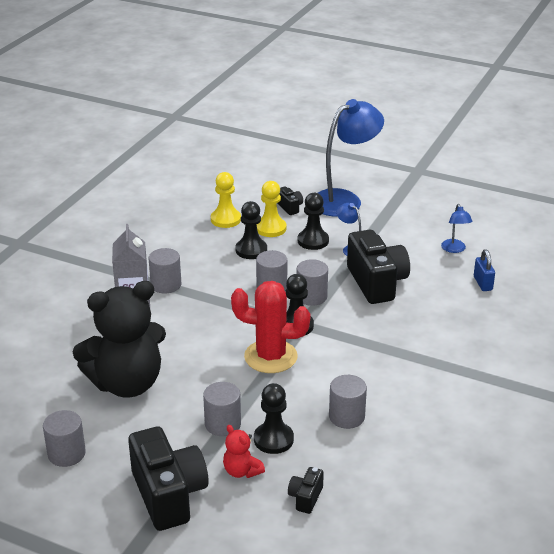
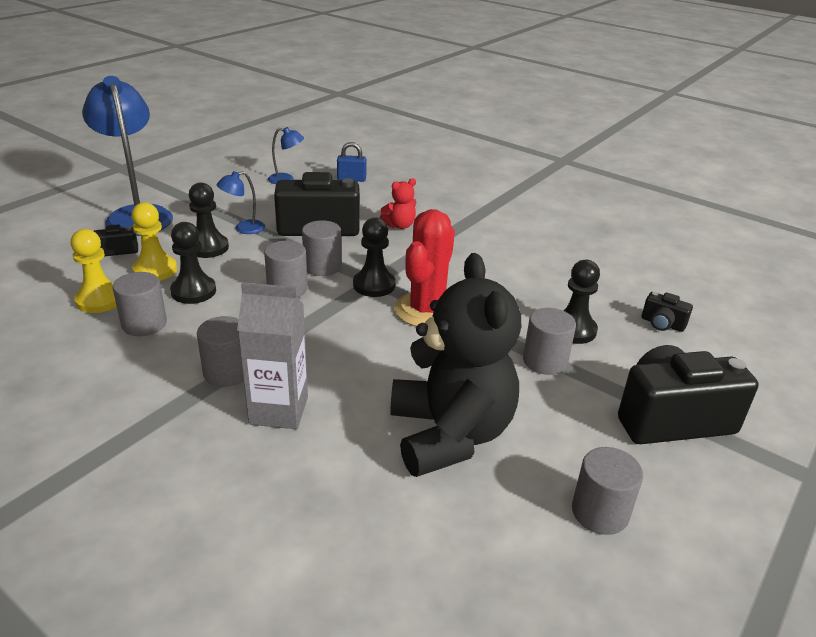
camera: 80 degrees left, 0 degrees up
(242, 471) = (625, 358): red teddy bear -> red teddy bear (399, 225)
(346, 417) = (539, 281): grey cylinder -> grey cylinder (144, 324)

